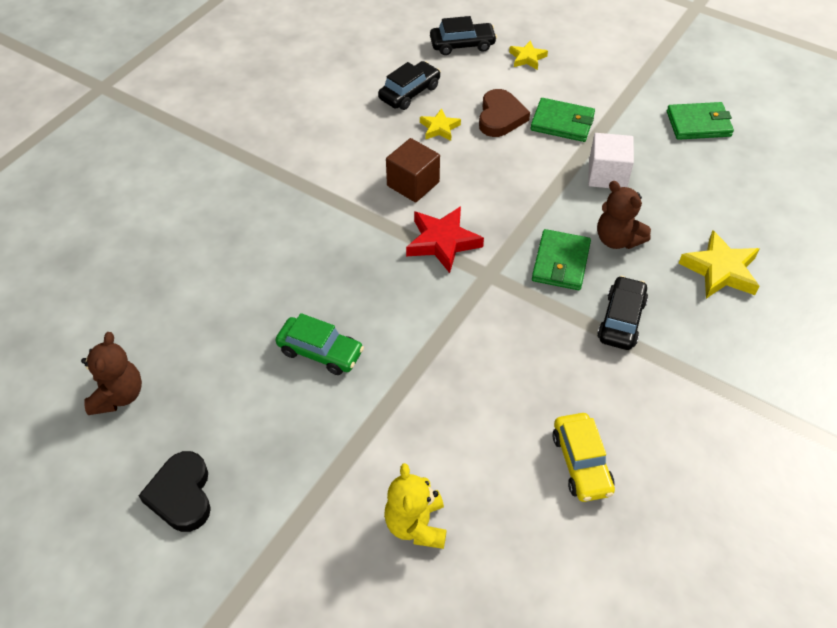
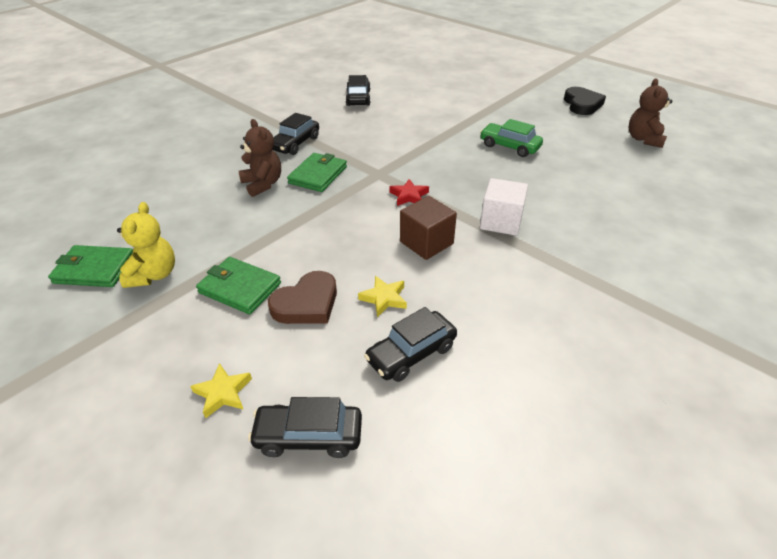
camera: 170 degrees left, 10 degrees down
(416, 525) = (452, 89): yellow teddy bear -> yellow teddy bear (154, 275)
(442, 242) = (409, 196): red star -> red star, size x0.59
(500, 117) = (307, 303): brown heart -> brown heart turned 150 degrees counterclockwise
(581, 463) = (358, 98): yellow car -> black car
(607, 175) = (233, 231): white cube -> white cube (501, 222)
(720, 270) = (202, 160): yellow star -> none

